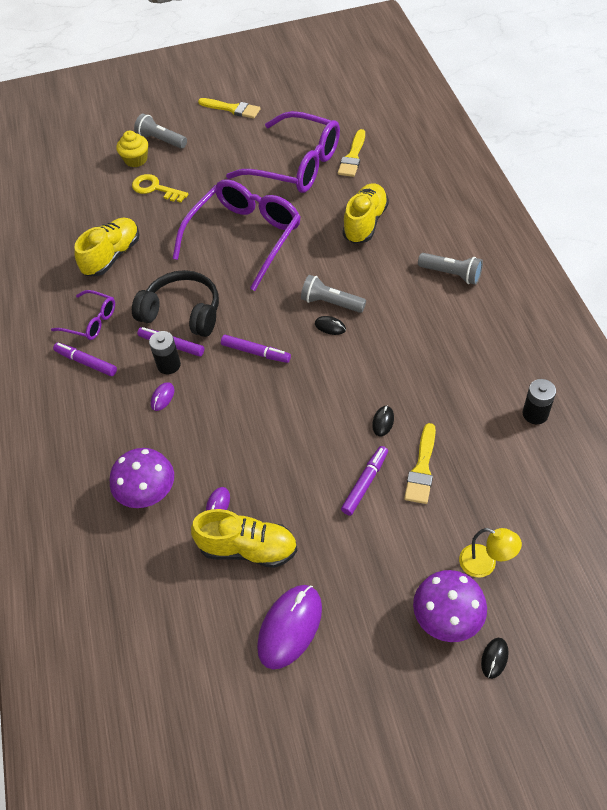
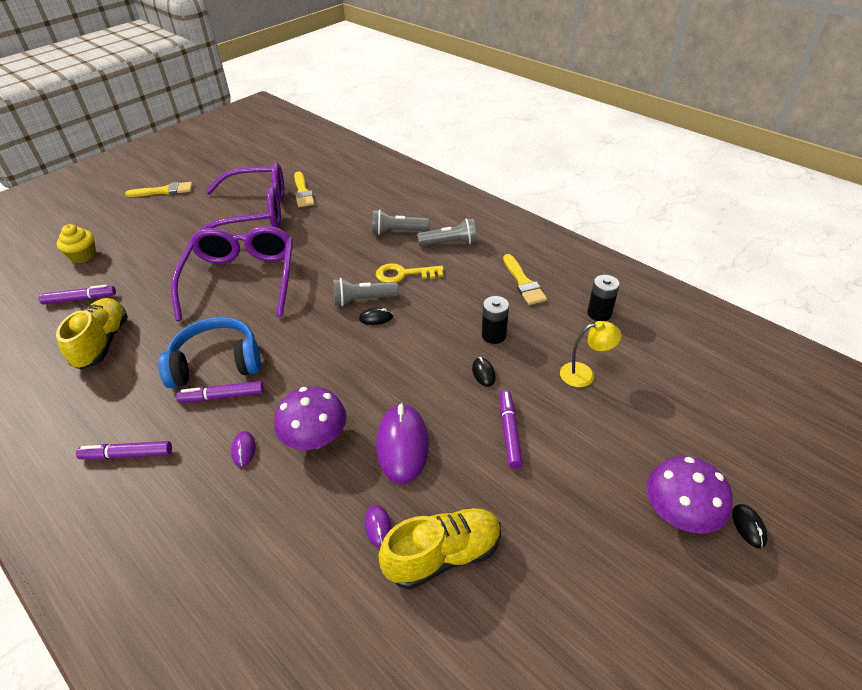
camera: 35 degrees left, 10 degrees down
(91, 321) = (111, 412): purple glasses -> none
(147, 492) = (288, 556): purple mushroom -> purple mushroom (315, 438)
(155, 189) = (119, 271): yellow key -> yellow key (403, 274)
(161, 140) = (103, 233): grey flashlight -> grey flashlight (398, 232)
(169, 365) = (231, 416): black battery -> black battery (493, 335)
(182, 313) = (216, 363): black headphones -> blue headphones
(256, 352) = (319, 367): purple marker -> purple marker (80, 299)
(290, 627) = (548, 614): purple mouse -> purple mouse (402, 445)
(365, 223) = (349, 232): yellow shoe -> none
(422, 468) = (548, 395): yellow brush -> yellow brush (523, 282)
(485, 564) = (667, 448): yellow lamp -> yellow lamp (584, 374)

